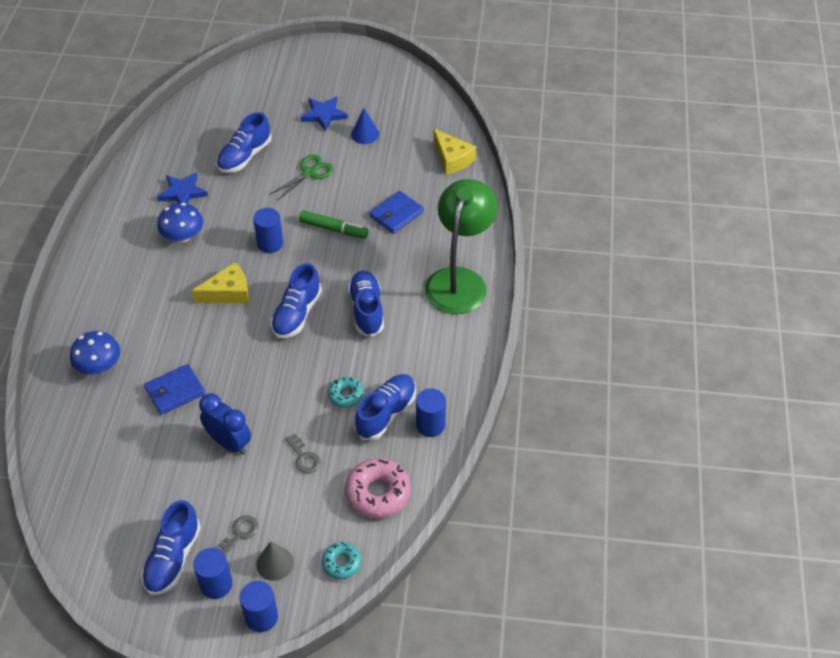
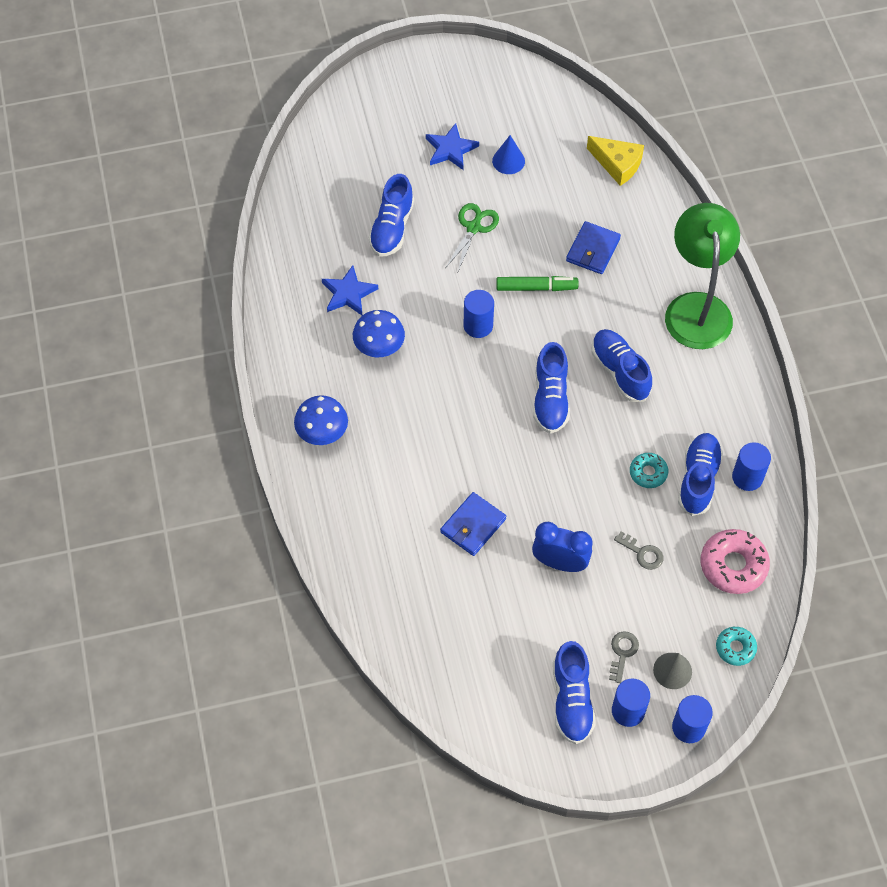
camera: 20 degrees left, 10 degrees up
(99, 366) = (377, 524): blue mushroom -> blue mushroom (322, 431)
(228, 293) = (465, 397): yellow cheese -> none

